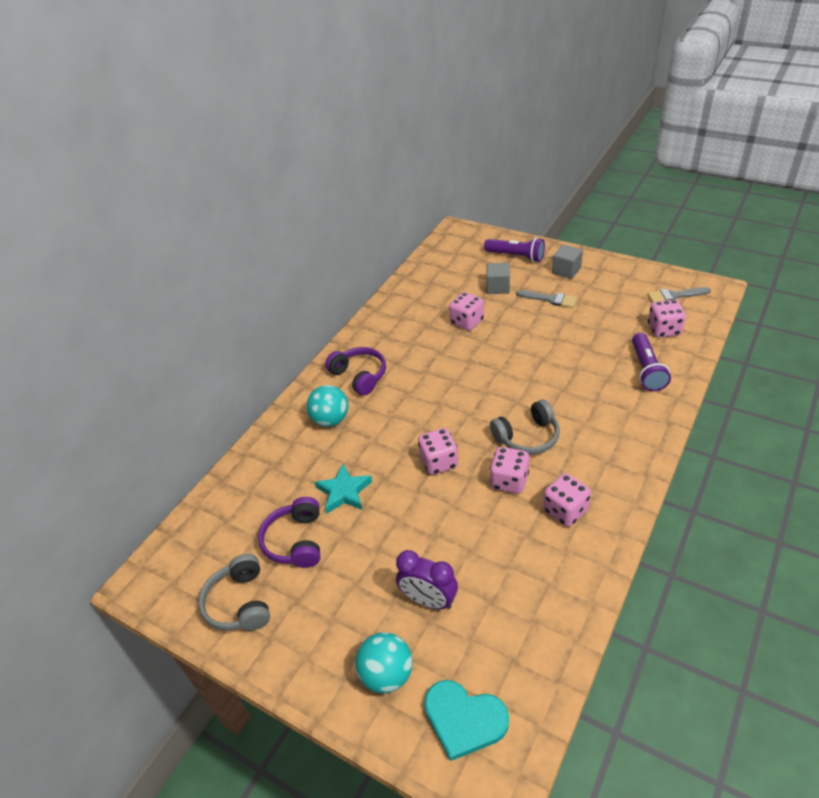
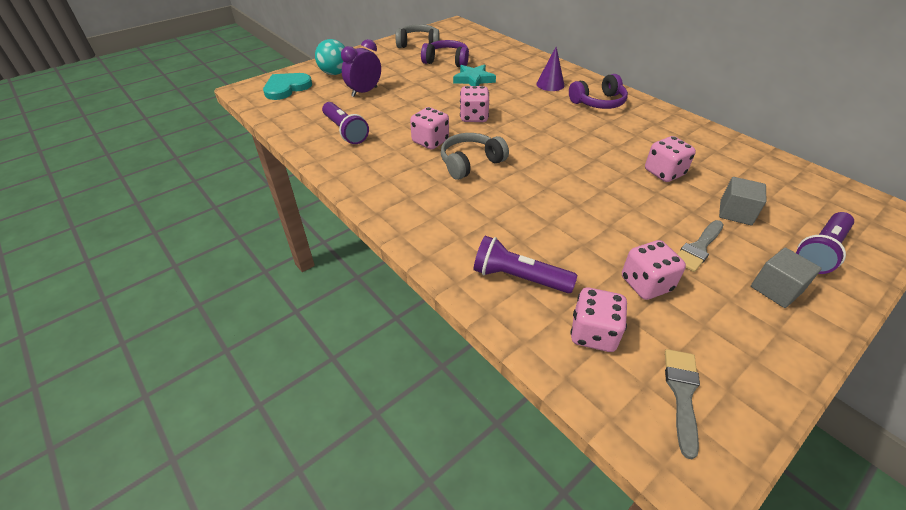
camera: 105 degrees right, 0 degrees up
(330, 420) = (550, 84): turquoise ball -> purple cone
(527, 437) = (470, 163): grey headphones -> grey headphones turned 60 degrees clockwise
(535, 570) = (345, 131): none -> purple flashlight
(565, 510) = (380, 158): pink dice -> pink dice (646, 284)

